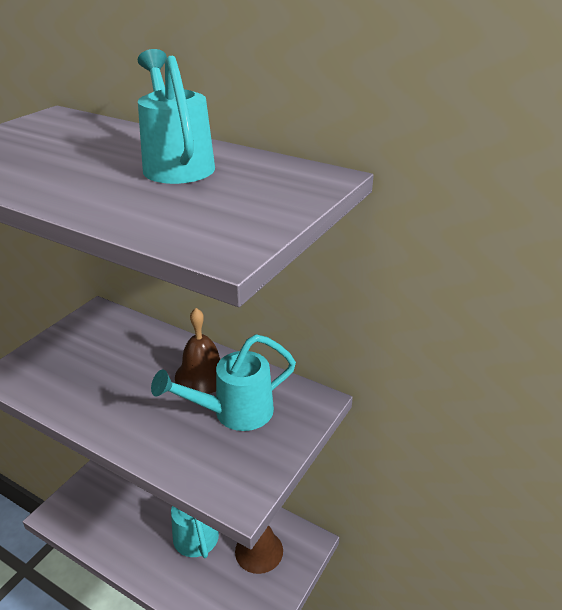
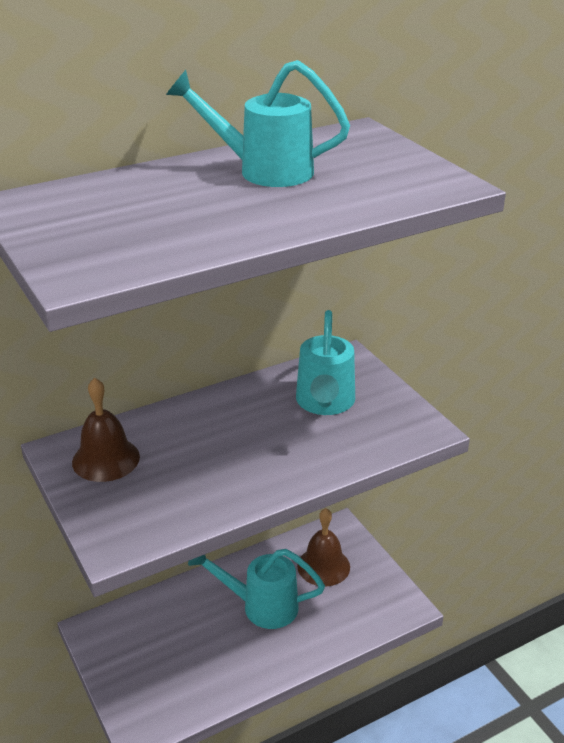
camera: 60 degrees left, 0 degrees up
(202, 375) = (254, 406): brown bell -> brown bell (106, 459)

